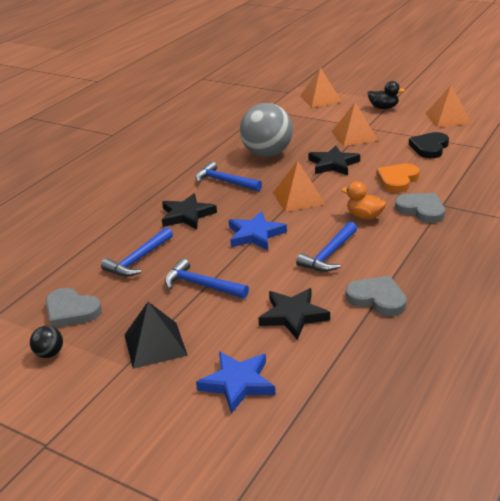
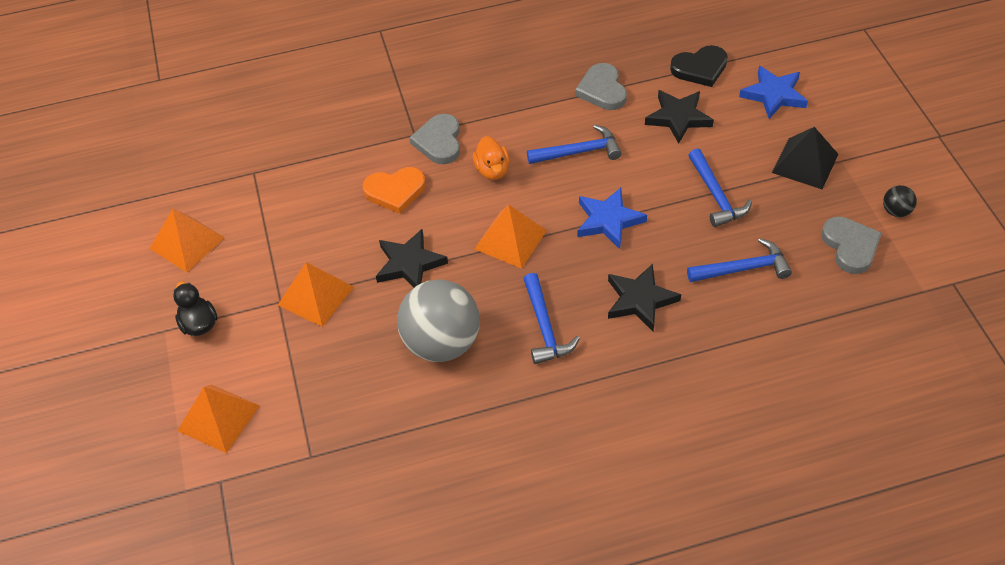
camera: 135 degrees left, 20 degrees up
(429, 147) = (291, 211): black heart -> black heart (700, 68)

